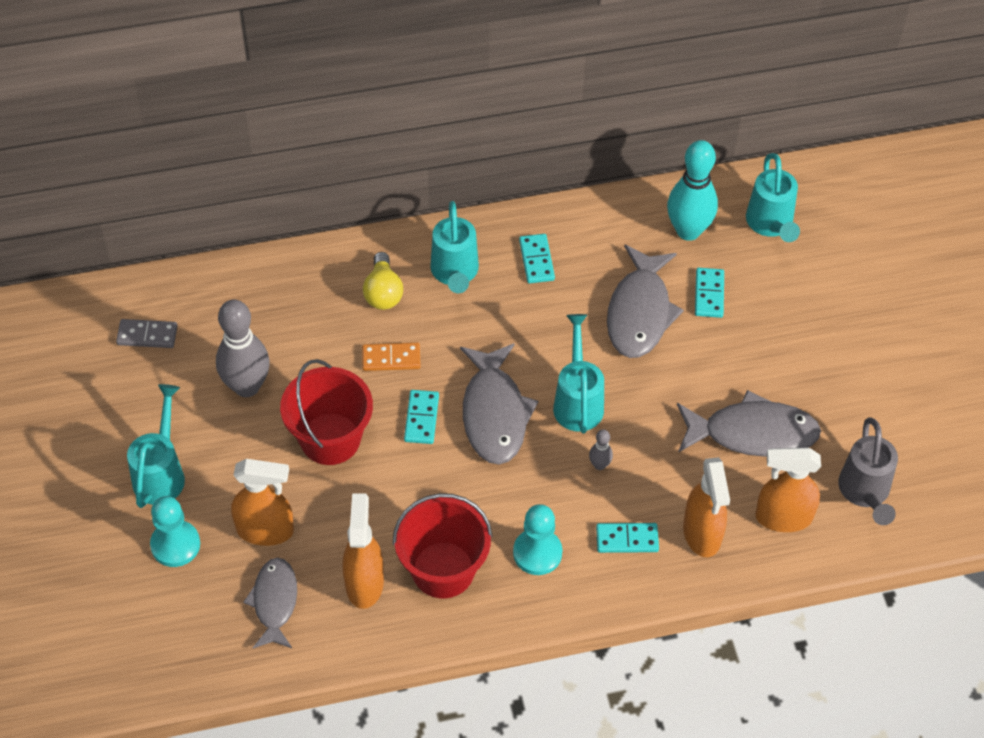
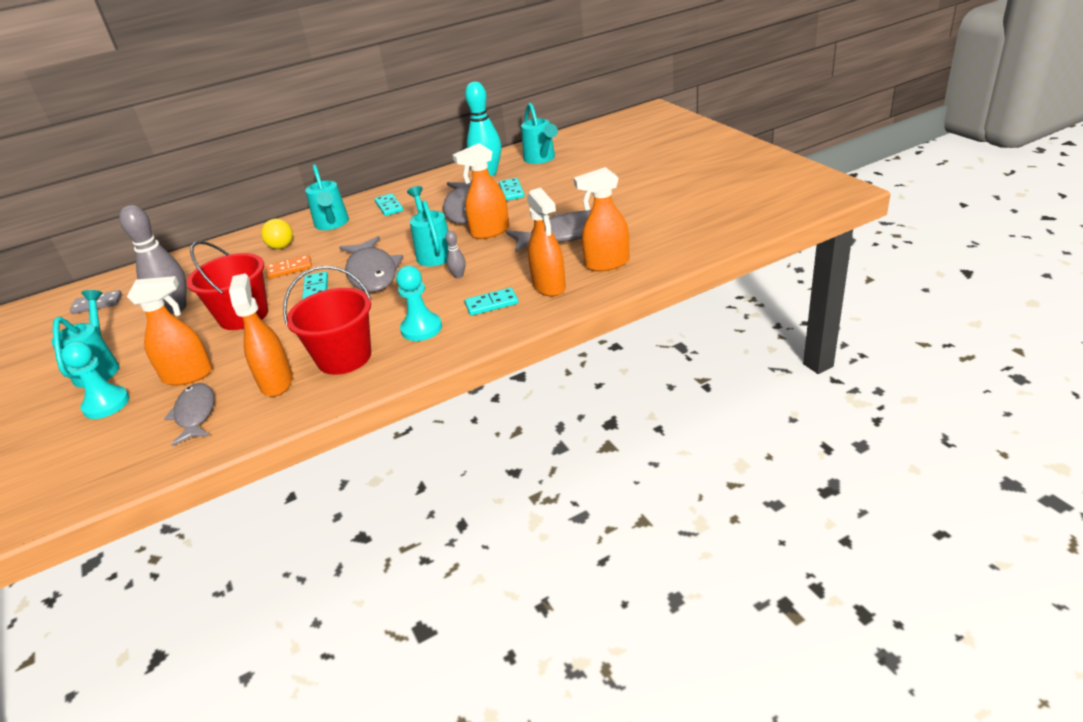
camera: 10 degrees left, 20 degrees down
(658, 384) = (490, 232): none -> orange spray bottle
(865, 493) = (661, 239): grey watering can -> none

